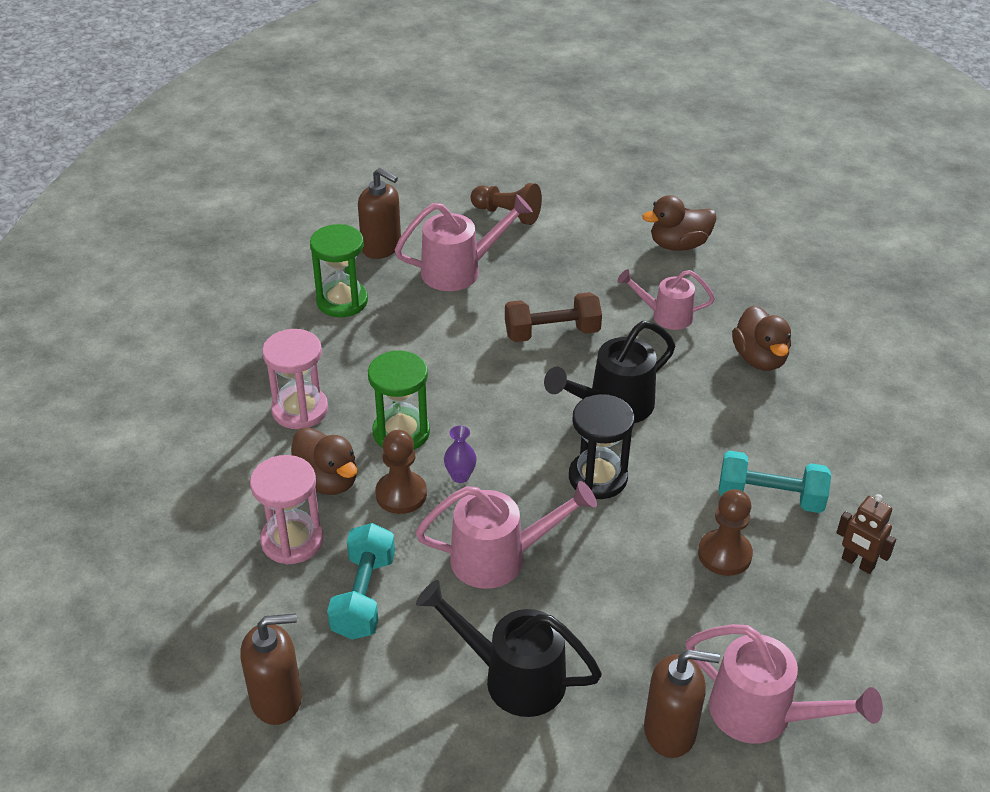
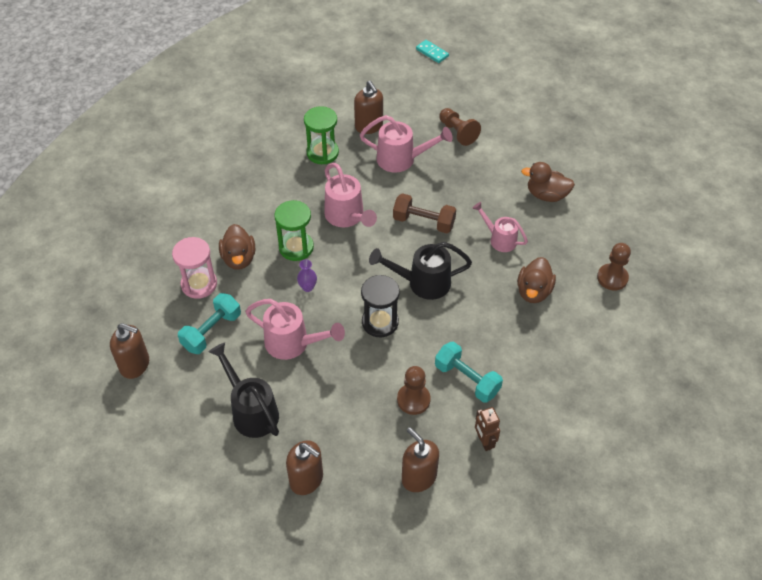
camera: 30 degrees right, 10 degrees up
(300, 410) = (254, 211): pink hourglass -> none
(396, 136) = (432, 53): none -> turquoise domino
(401, 494) = (270, 283): brown pawn -> brown pawn (612, 278)
(762, 714) = (360, 496): pink watering can -> pink watering can (347, 217)
(816, 649) = (418, 477): none -> brown soap dispenser

